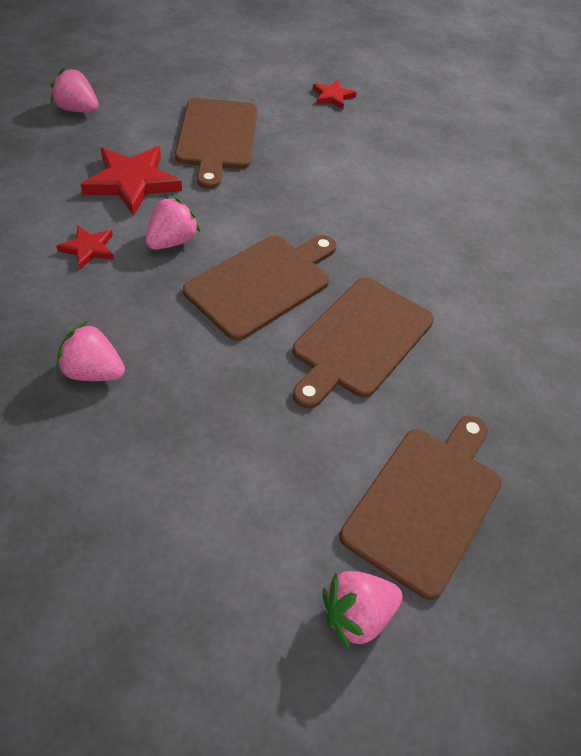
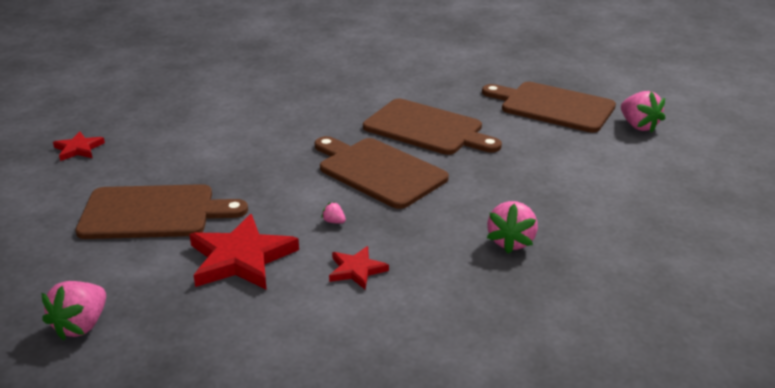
camera: 90 degrees left, 20 degrees down
(172, 241) = (334, 221): pink strawberry -> pink strawberry, size x0.44

